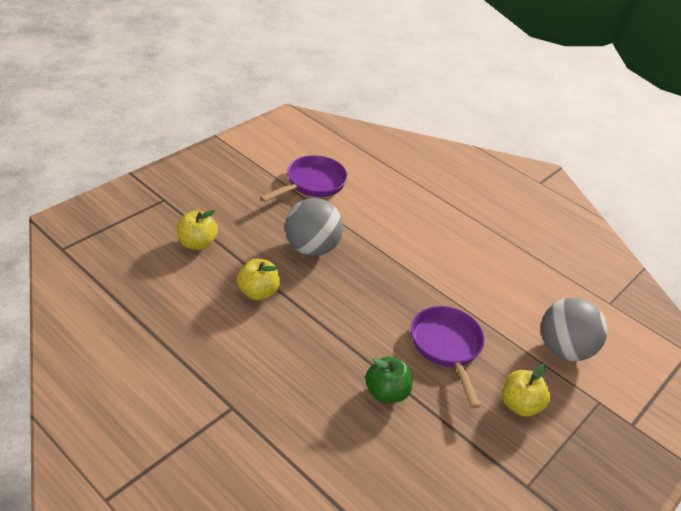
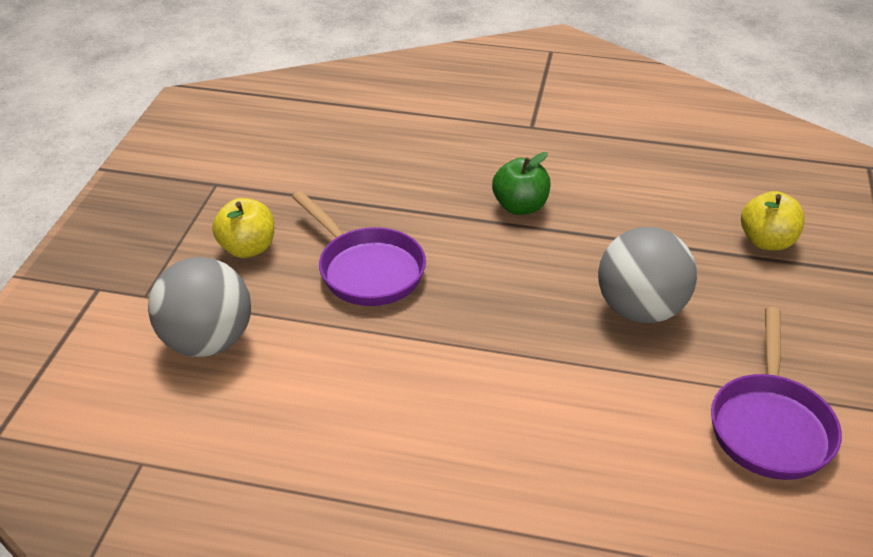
camera: 155 degrees right, 0 degrees up
(258, 292) = (631, 224): yellow apple -> none
(386, 393) = (403, 196): green apple -> green apple (520, 207)

